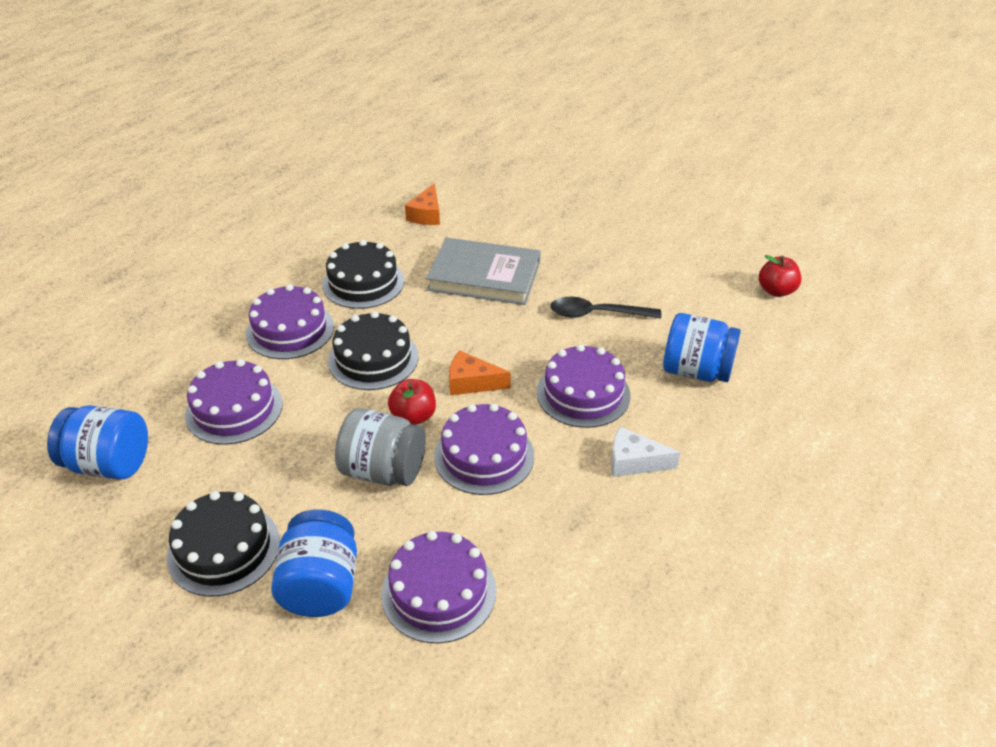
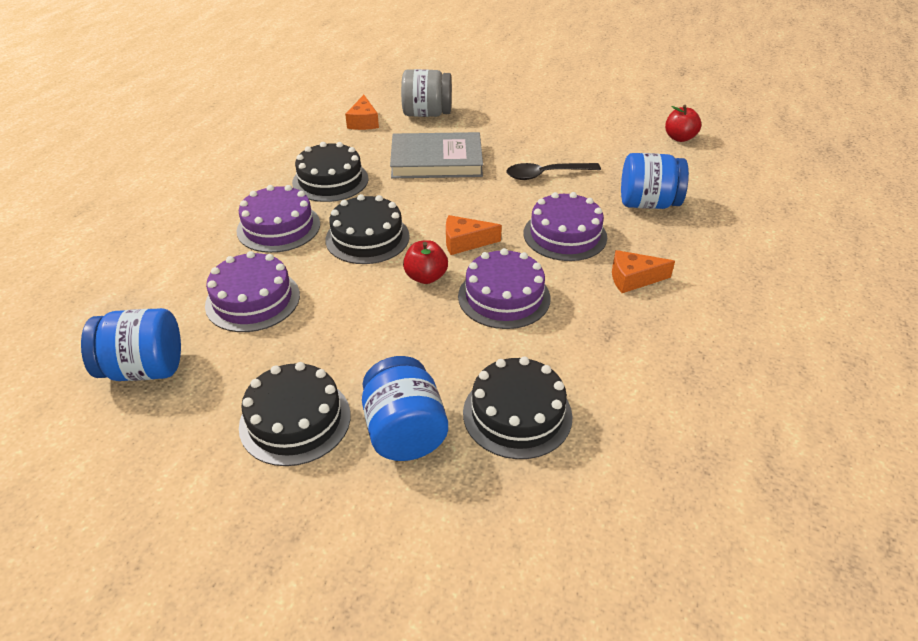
camera: 15 degrees left, 0 degrees up
(383, 471) = (419, 325): grey jar -> grey jar (427, 114)
(438, 592) = (517, 414): purple cake -> black cake
(634, 462) = (633, 279): white cheese -> orange cheese

